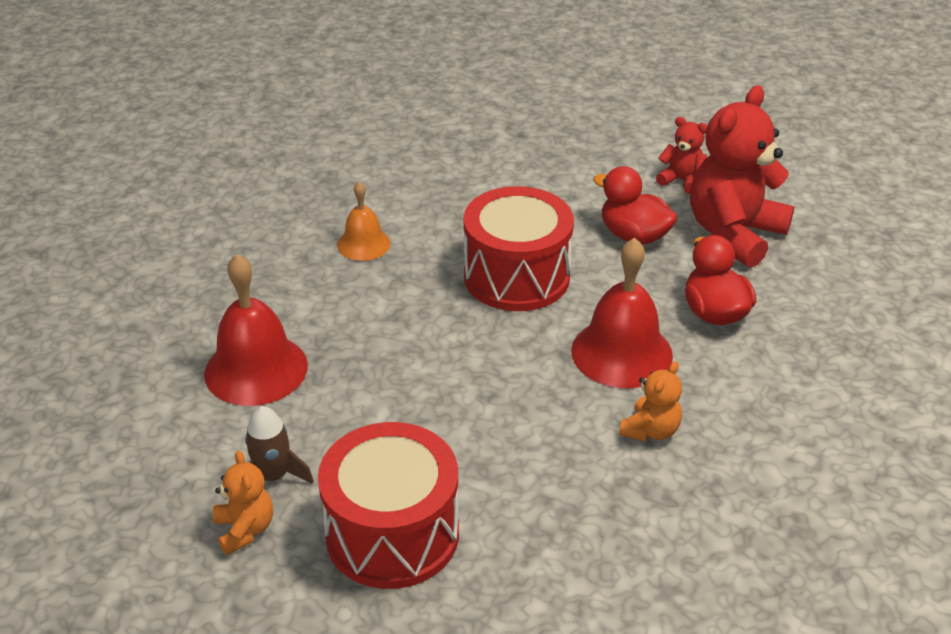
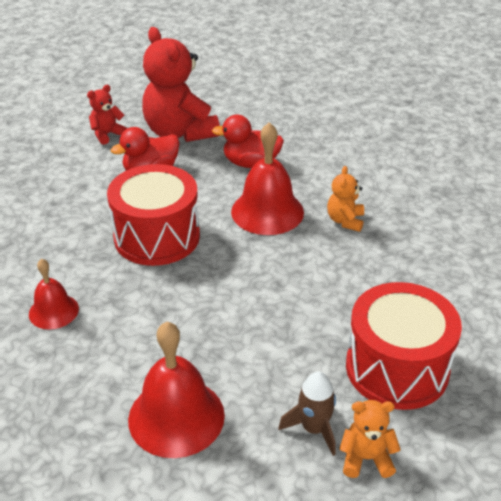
camera: 70 degrees left, 0 degrees up
(363, 244) = (53, 311): orange bell -> red bell
(650, 430) = (345, 221): orange teddy bear -> orange teddy bear turned 135 degrees counterclockwise

